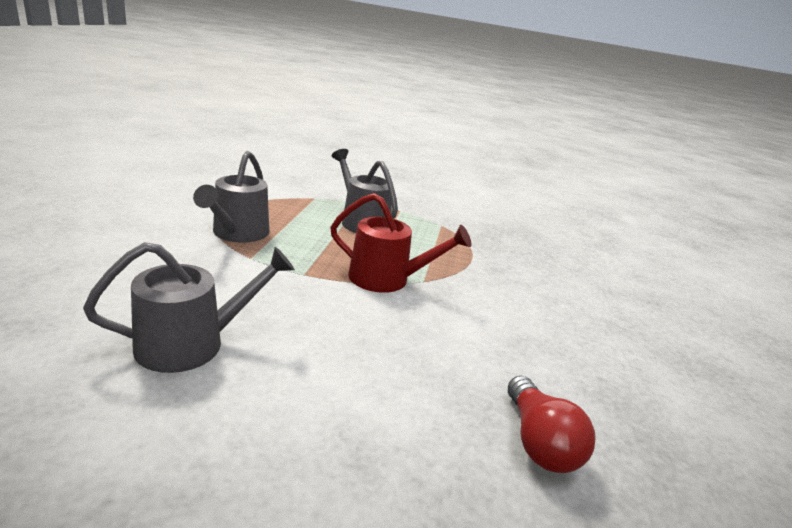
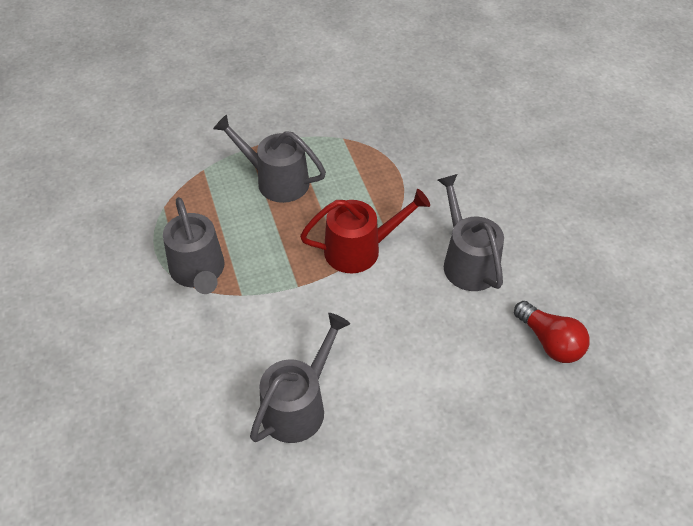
camera: 25 degrees left, 25 degrees up
(488, 331) = (467, 262): none -> grey watering can

